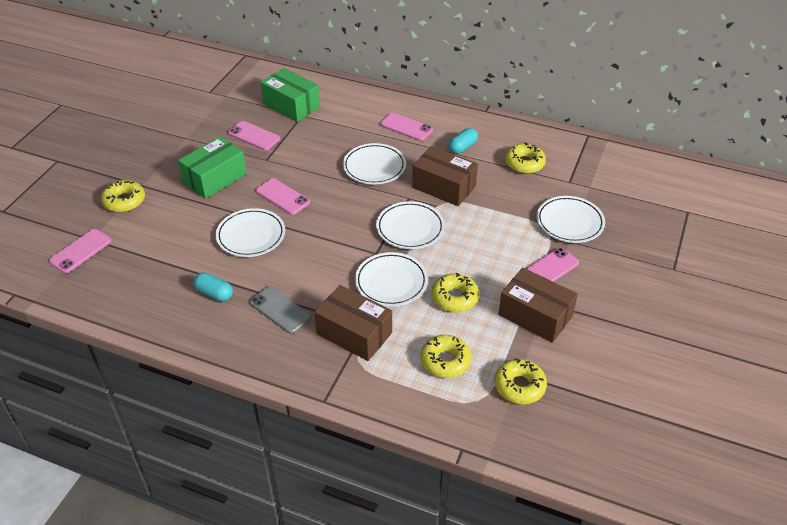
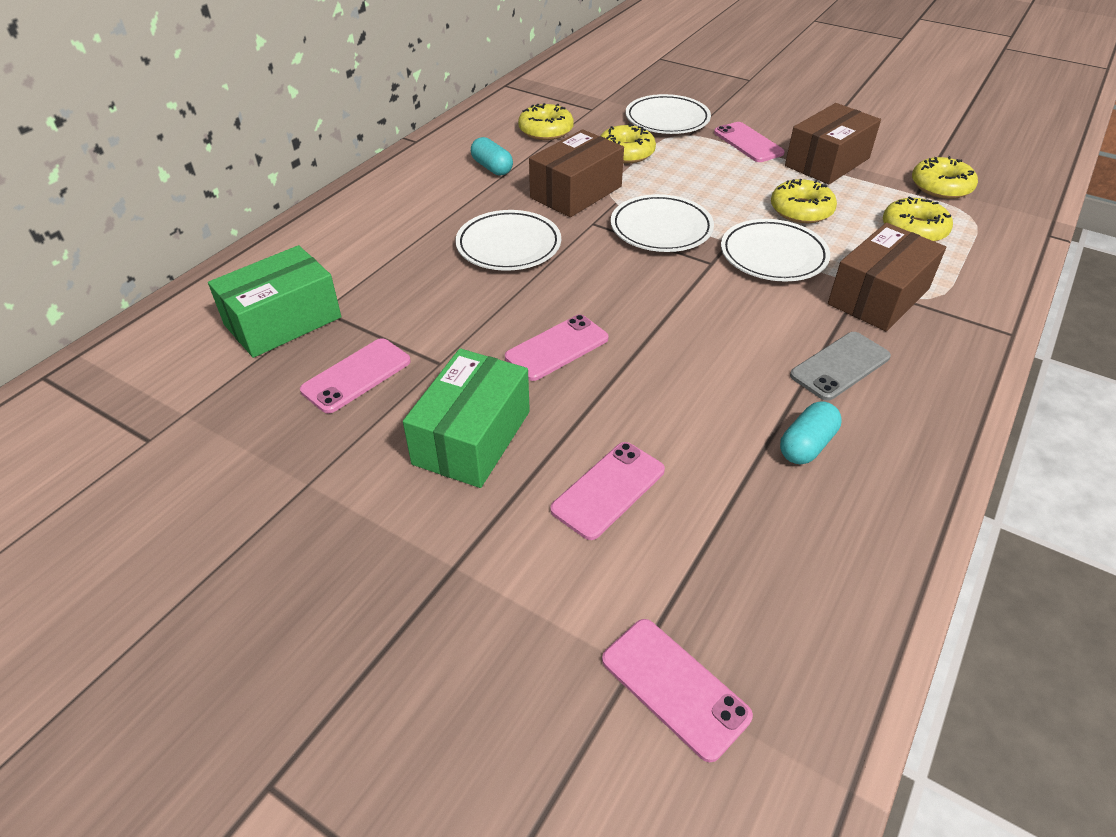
camera: 80 degrees left, 0 degrees up
(124, 201) = (505, 600): yellow donut -> yellow donut (626, 152)
(215, 178) = (472, 437): green box -> green box turned 60 degrees clockwise
(251, 236) = (656, 392): white plate -> none
(406, 127) = (420, 207): pink phone -> pink phone (608, 490)

